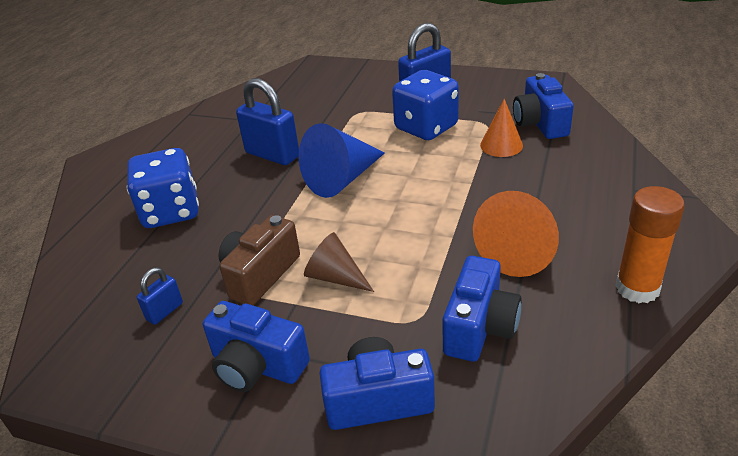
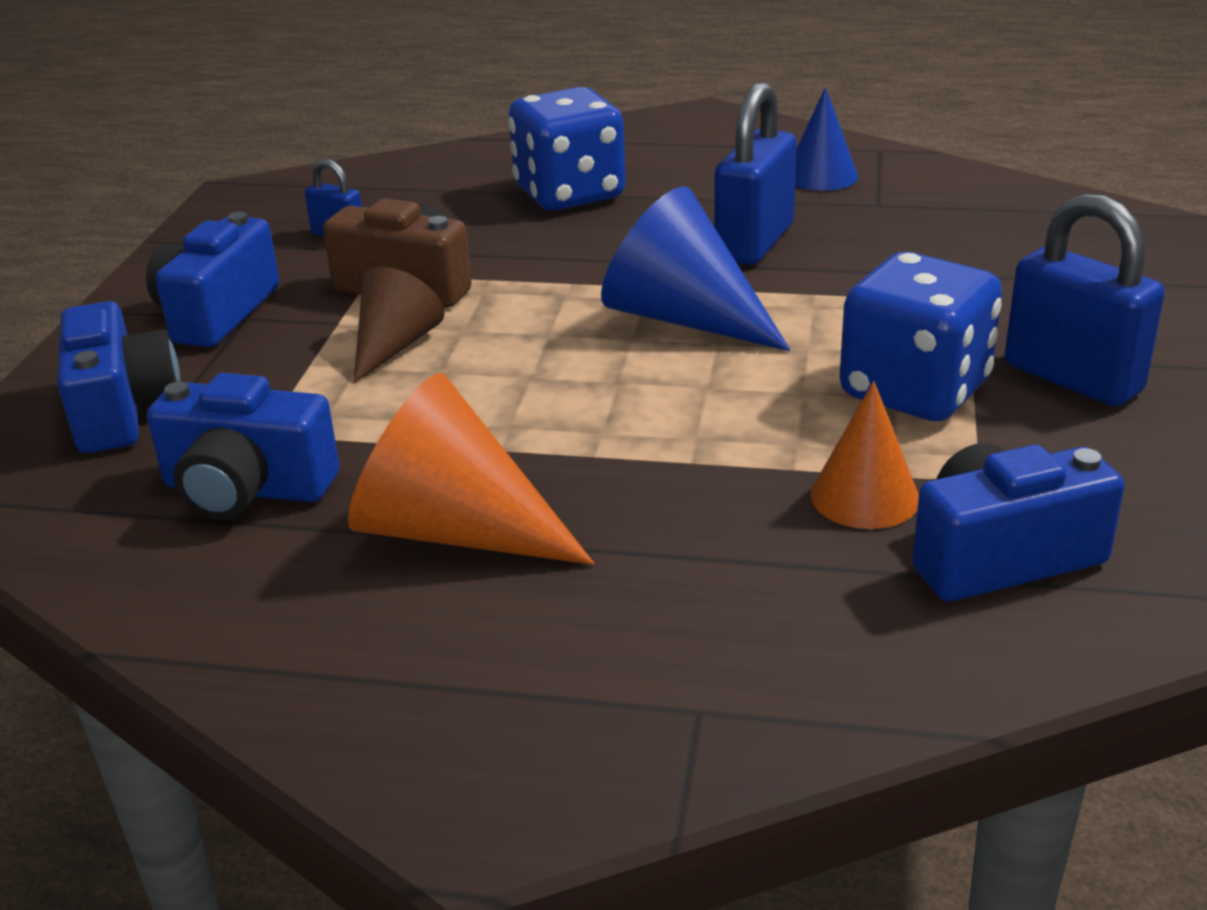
camera: 80 degrees right, 5 degrees down
(208, 131) = (821, 176): none -> blue cone
(637, 288) = (314, 683): orange glue stick -> none

